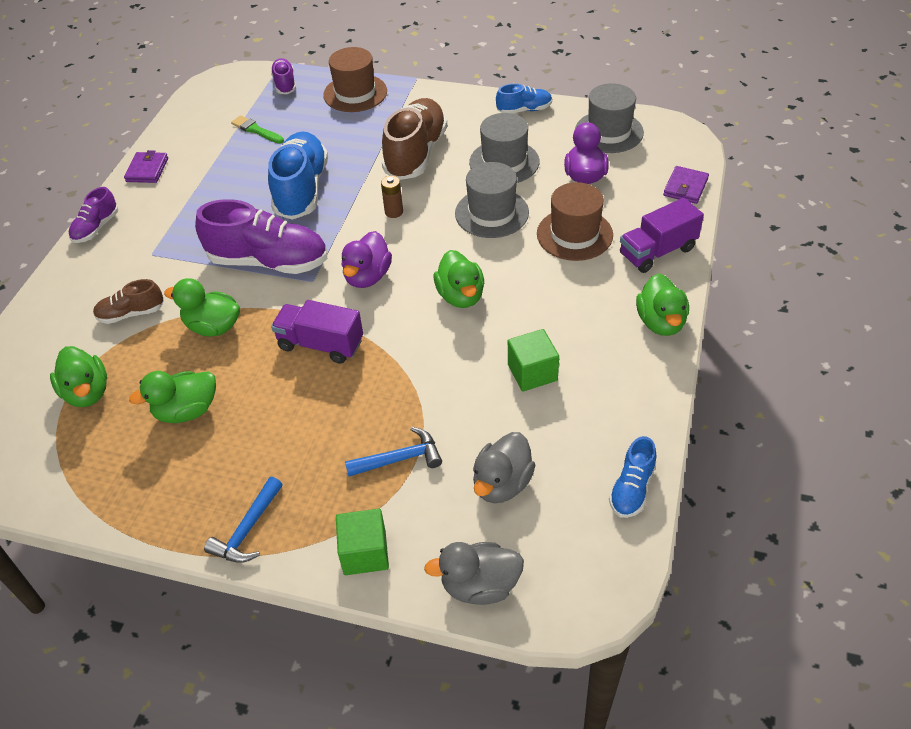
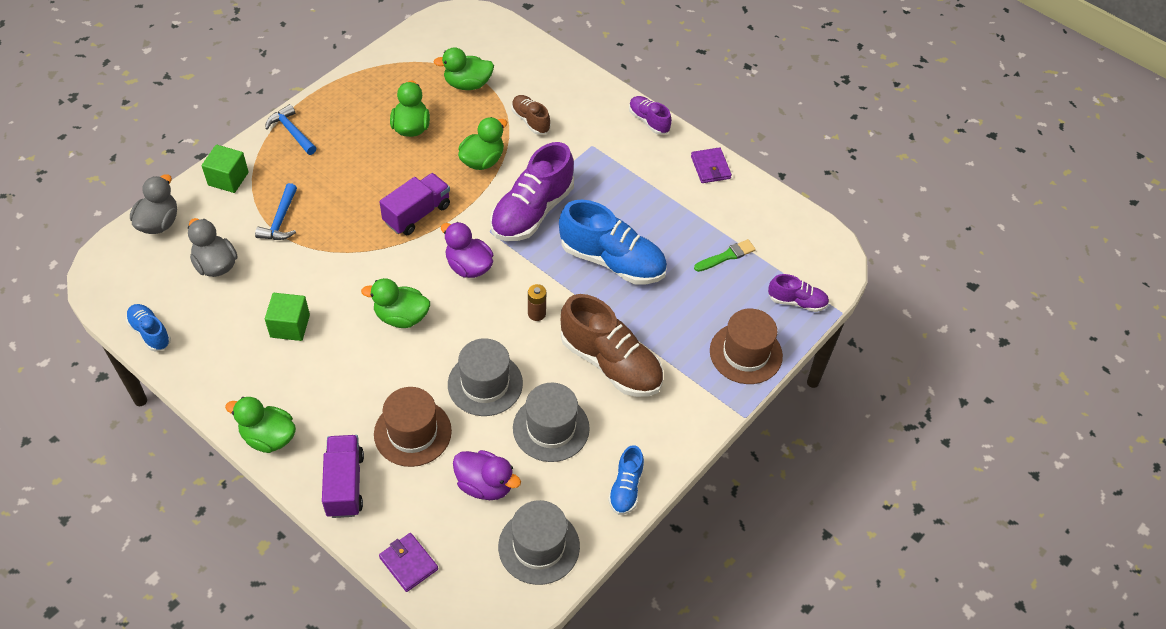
camera: 110 degrees right, 5 degrees up
(131, 313) = (530, 120): brown shoe -> brown shoe turned 45 degrees counterclockwise
(147, 170) = (710, 167): purple wallet -> purple wallet turned 45 degrees clockwise

